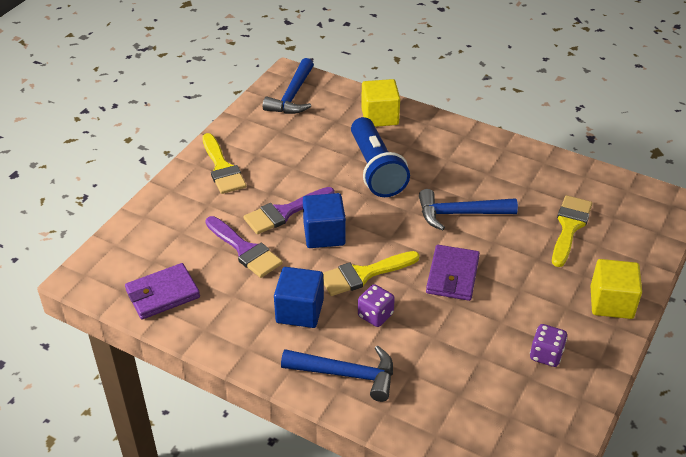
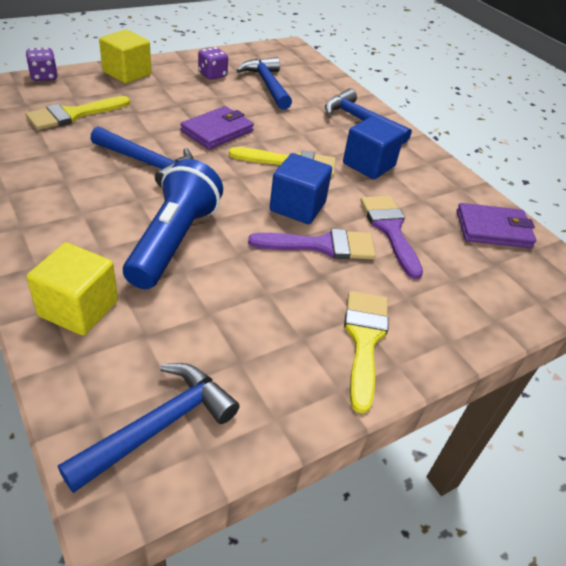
camera: 155 degrees left, 0 degrees up
(375, 315) = (308, 137): purple dice -> purple dice (44, 77)
(482, 375) = (267, 85): none -> blue hammer

